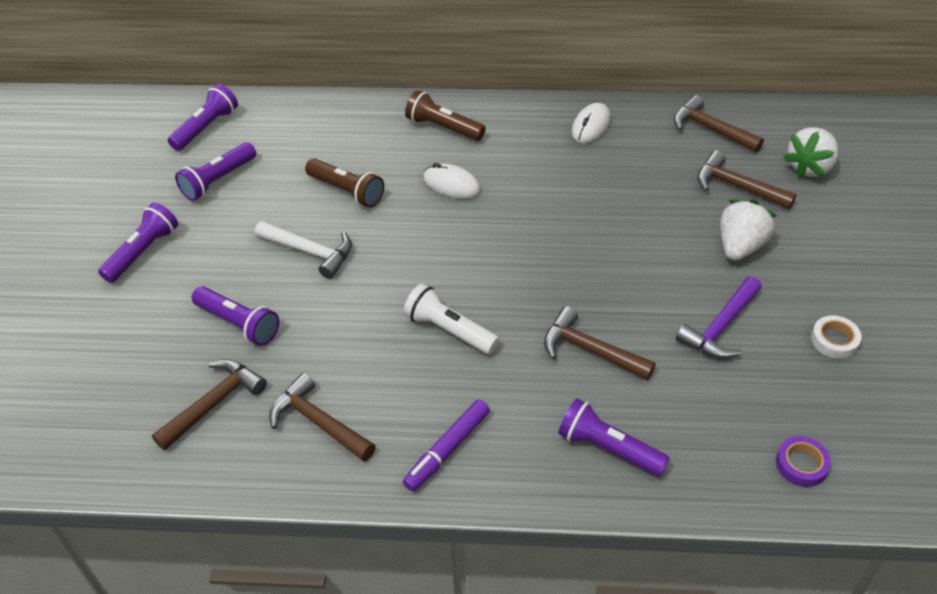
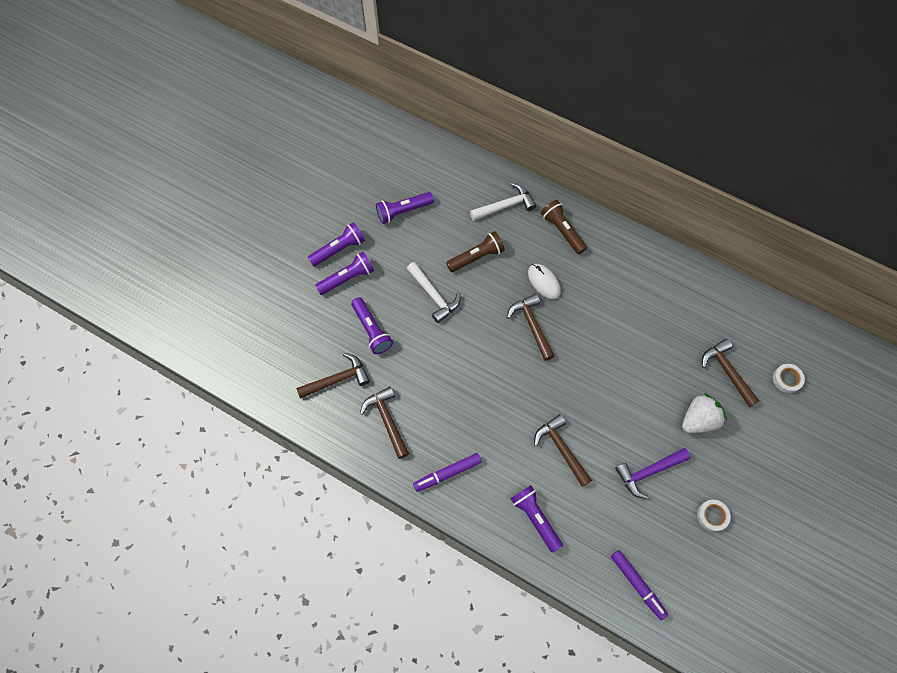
camera: 25 degrees right, 20 degrees up
(206, 128) = (413, 162): purple flashlight -> purple flashlight (347, 278)
(347, 191) = (476, 257): brown flashlight -> brown flashlight turned 90 degrees counterclockwise
(355, 129) = (505, 205): none -> white hammer
(449, 330) = (487, 393): white flashlight -> none
(591, 126) = (660, 274): white mouse -> none
(710, 129) = (740, 315): brown hammer -> brown hammer (531, 325)
(801, 464) = (637, 584): purple tape -> purple marker
(809, 167) = (787, 379): white strawberry -> white tape

